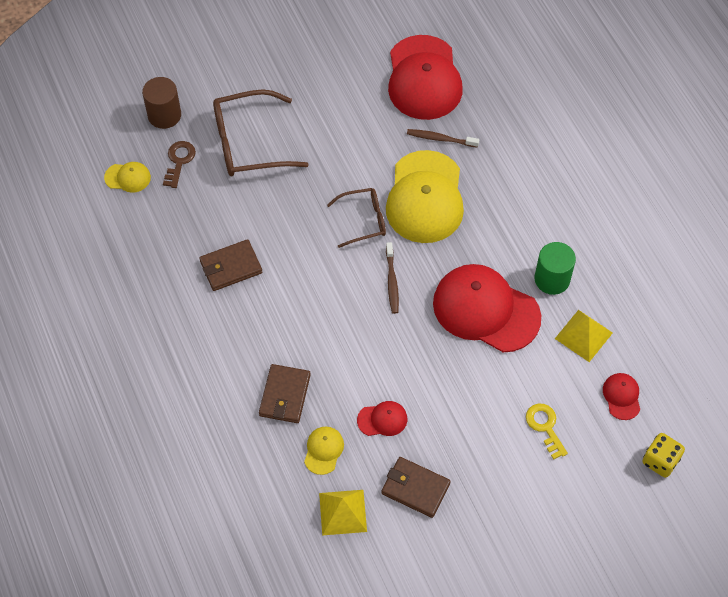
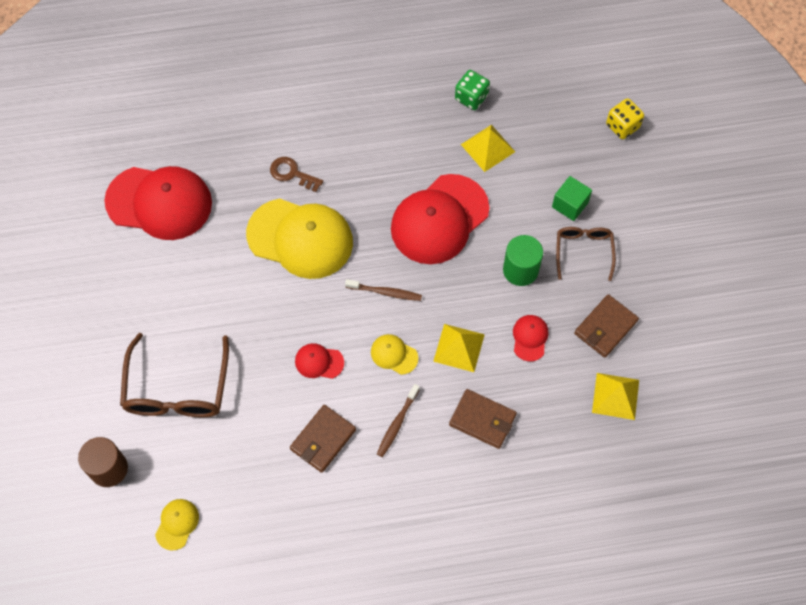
camera: 75 degrees left, 5 degrees up
(179, 161) = (175, 465): brown key -> brown key (292, 174)
(231, 267) = (323, 439): brown wallet -> brown wallet turned 45 degrees clockwise
(323, 450) = (549, 398): yellow cap -> yellow cap (394, 354)
(353, 358) = (459, 348): none -> yellow pyramid
(363, 220) = (308, 300): brown glasses -> brown glasses (583, 251)
(440, 139) = (237, 207): brown toothbrush -> brown toothbrush (397, 423)
(545, 427) = (570, 205): yellow key -> green cube
(552, 279) = (423, 156): green cylinder -> green cylinder (520, 270)
(622, 396) = (555, 136): red cap -> red cap (319, 362)
(637, 307) = (471, 97): none -> green dice

